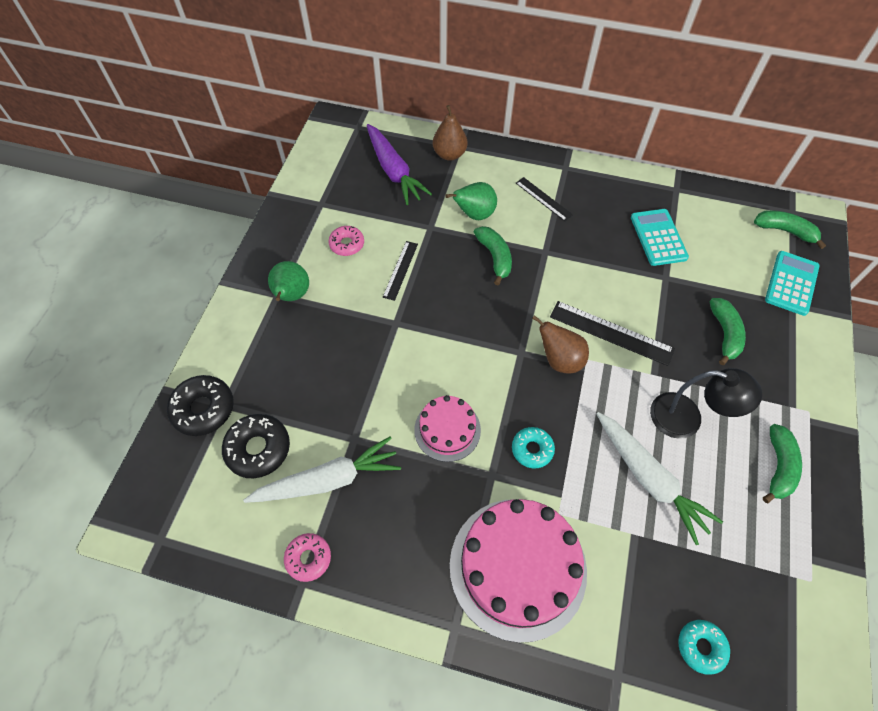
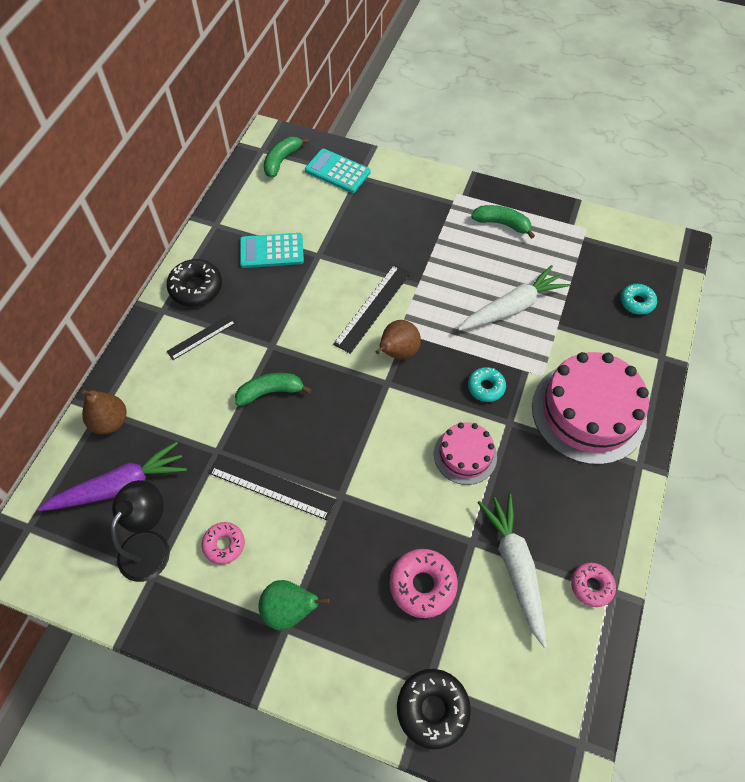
camera: 85 degrees left, 0 degrees up
(258, 449) = (481, 641): black donut -> black donut (196, 288)
(311, 396) = (422, 585): none -> pink donut
(400, 270) = (272, 486): black ruler -> black ruler, size x1.61
(474, 214) = (208, 405): green pear -> none
(686, 419) = (460, 271): black lamp -> black lamp (150, 545)
(724, 334) = (382, 227): green banana -> none

